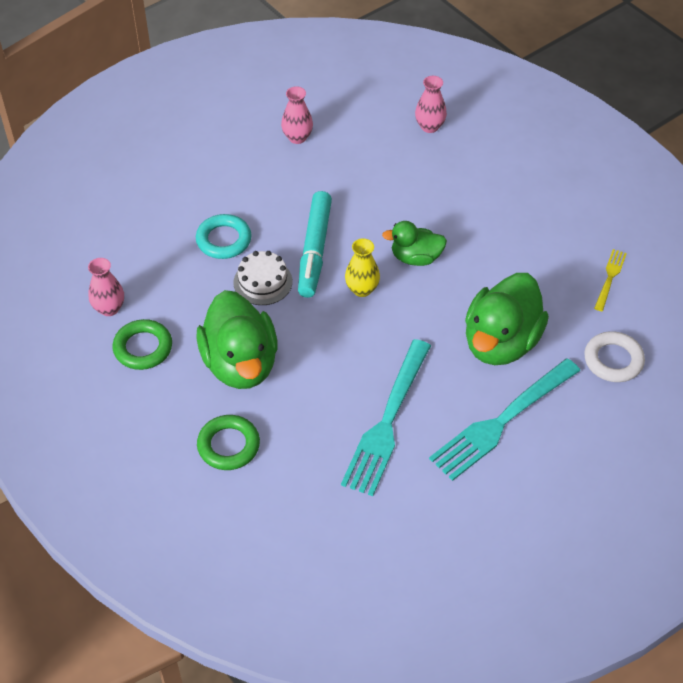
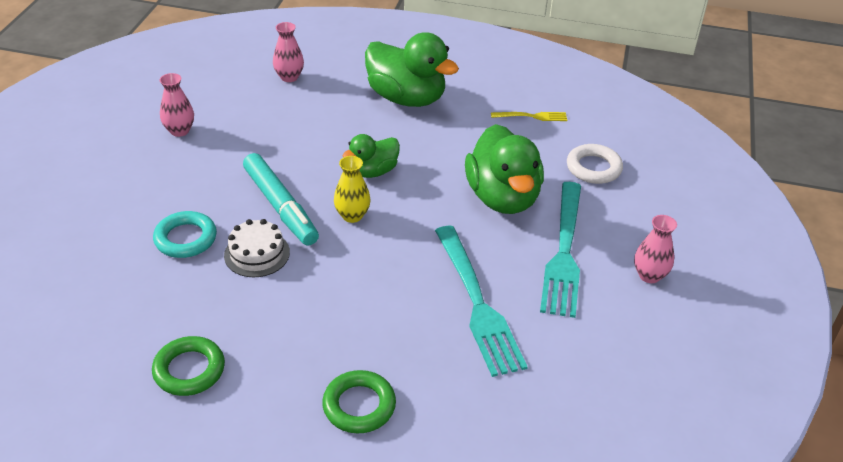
camera: 40 degrees left, 10 degrees down
(109, 308) = (119, 354): pink vase -> pink vase (649, 275)
(240, 364) = (301, 330): green duck -> green duck (406, 98)
(610, 278) = (532, 116): yellow fork -> yellow fork turned 105 degrees clockwise

